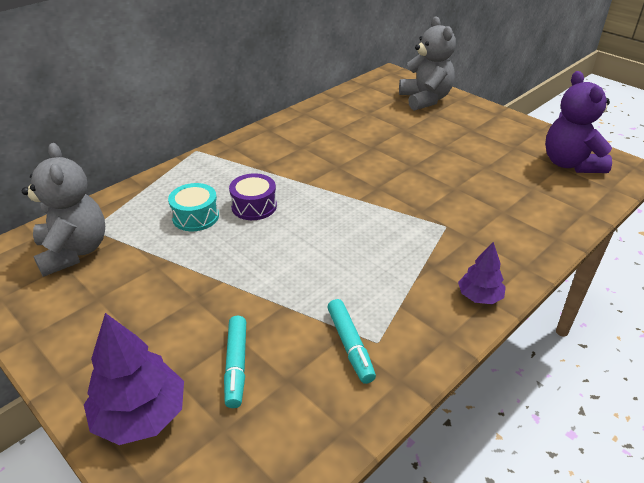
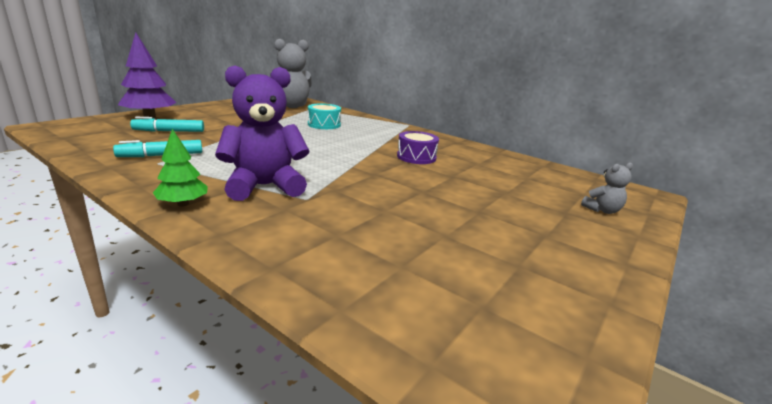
camera: 80 degrees right, 15 degrees down
(254, 206) = (337, 136): purple drum -> purple drum (416, 157)
(425, 99) = (602, 210): grey teddy bear -> grey teddy bear, size x0.47
(479, 297) = (183, 204): purple tree -> green tree
(570, 164) = (501, 321): purple teddy bear -> purple teddy bear (264, 186)

